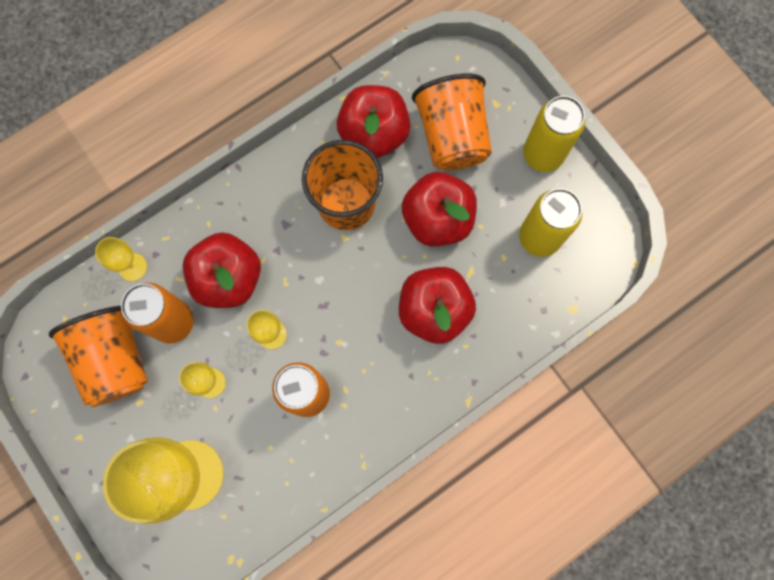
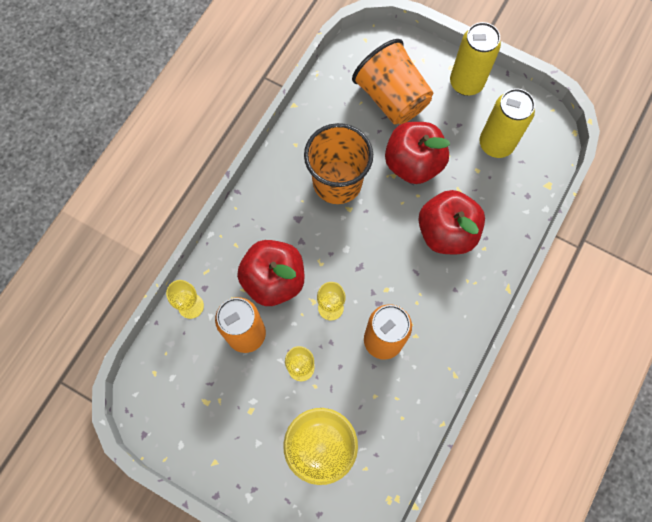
camera: 25 degrees left, 5 degrees down
(115, 359) = (213, 385): orange cup -> none
(374, 134) = (331, 121): red apple -> none

